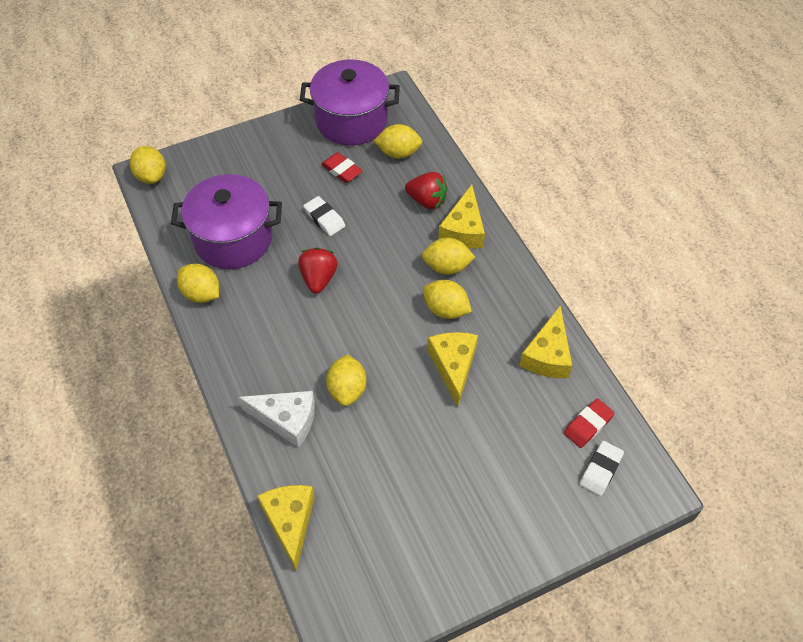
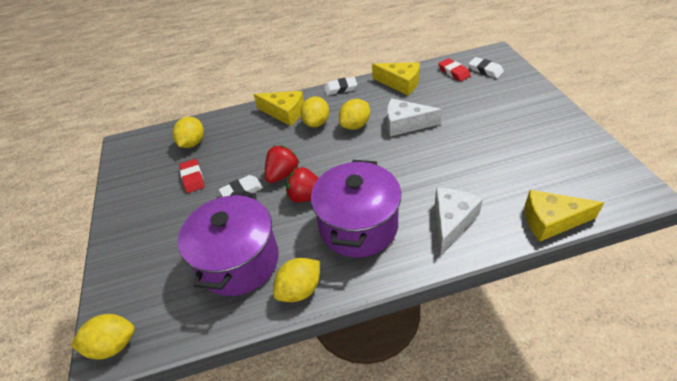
camera: 75 degrees left, 10 degrees down
(341, 170) = (193, 178): red eraser -> red eraser turned 75 degrees counterclockwise
(347, 389) = (422, 181): yellow lemon -> none
(351, 120) = (139, 170): purple pot -> purple pot (358, 226)
(427, 201) = (249, 130): red strawberry -> red strawberry (283, 174)
(453, 366) = (405, 124): yellow cheese -> white cheese
(525, 283) = (340, 88): none -> white eraser

